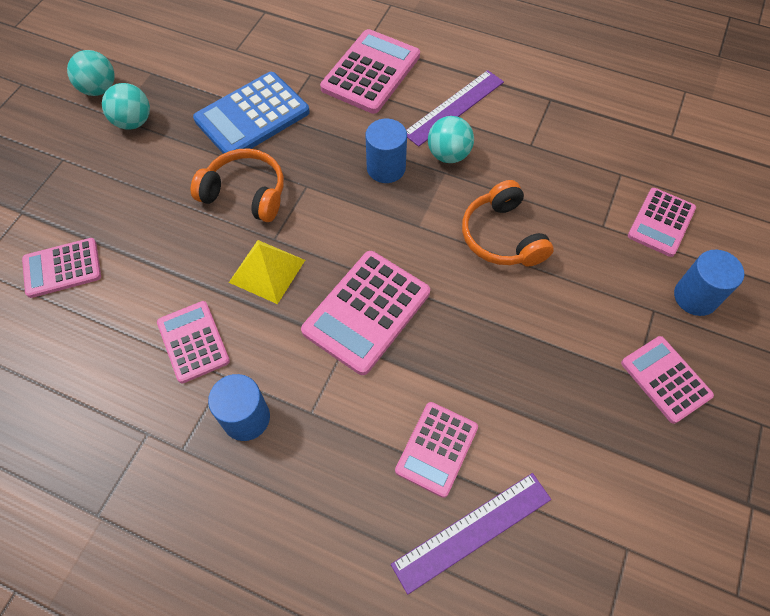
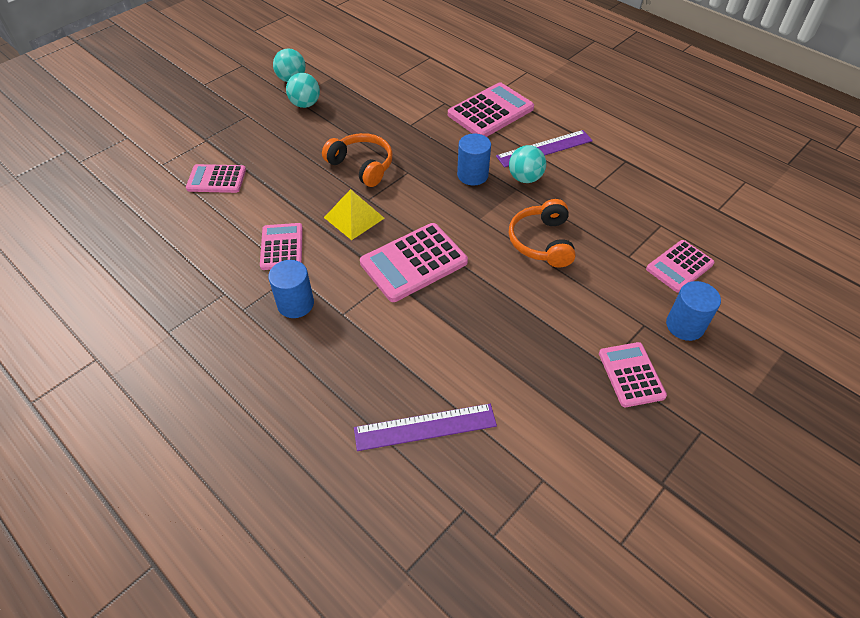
camera: 20 degrees right, 10 degrees down
(252, 116) = (389, 119): blue calculator -> none
(436, 449) = (424, 365): pink calculator -> none

